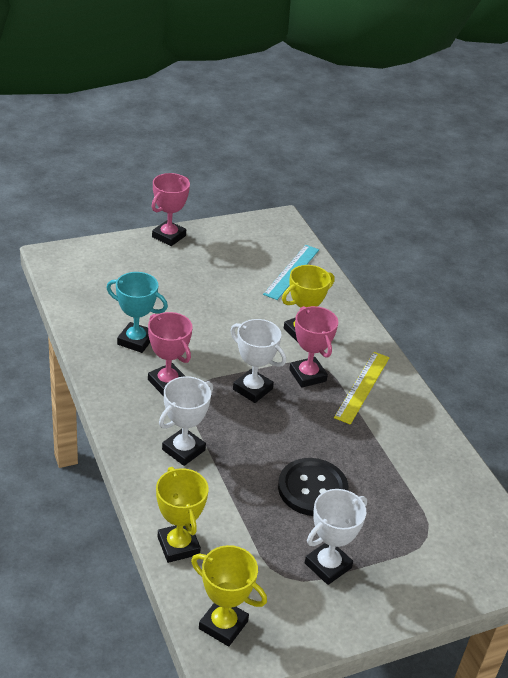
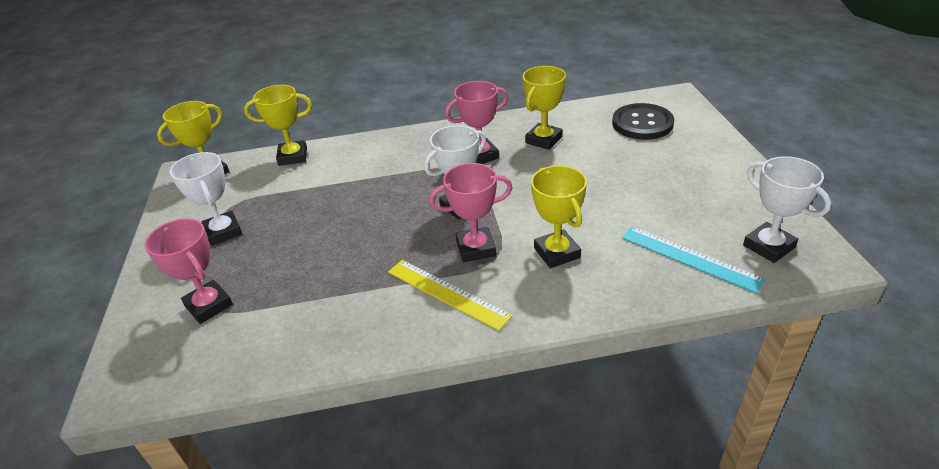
camera: 110 degrees right, 0 degrees up
(136, 341) = (543, 140): turquoise trophy -> yellow trophy
(169, 236) = (739, 162): pink trophy -> pink trophy (209, 305)
(183, 450) = (392, 162): white trophy -> white trophy (768, 246)
(312, 489) = (312, 233): black button -> black button (642, 123)

